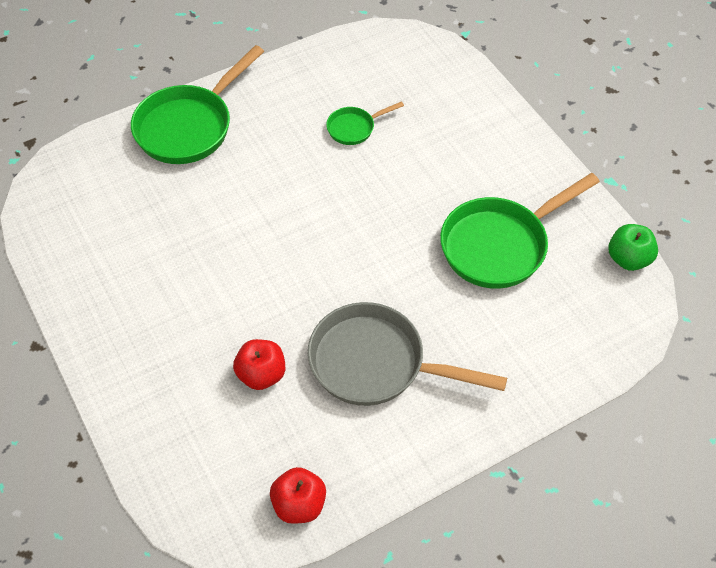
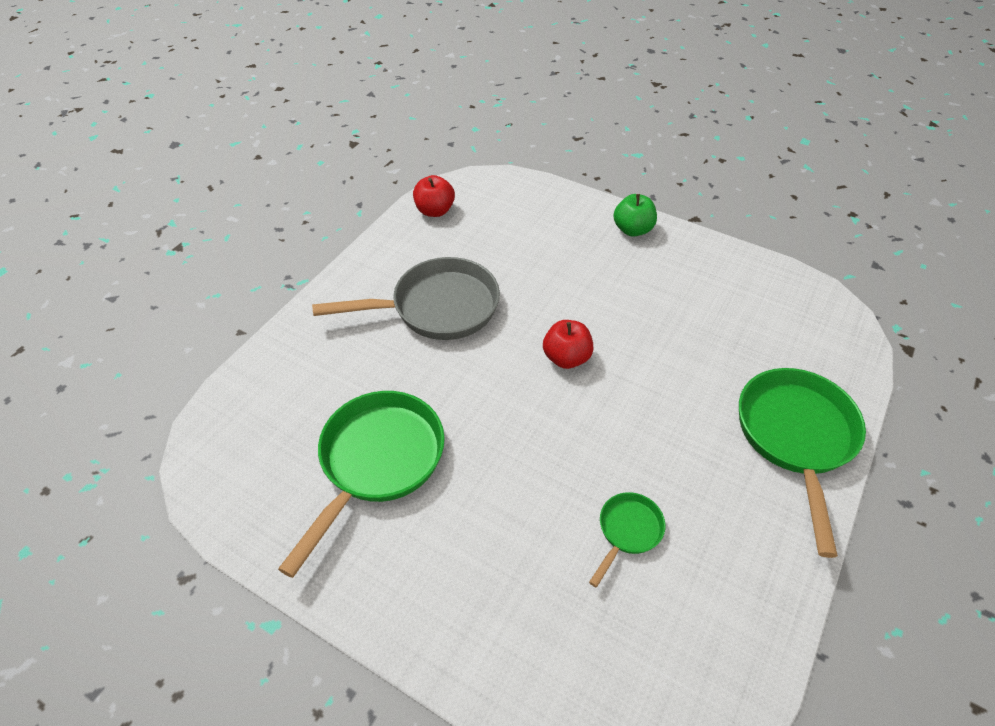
camera: 150 degrees right, 5 degrees down
(261, 375) = (520, 265): red apple -> red apple (566, 358)
(628, 259) = (225, 514): green apple -> green apple (632, 230)

